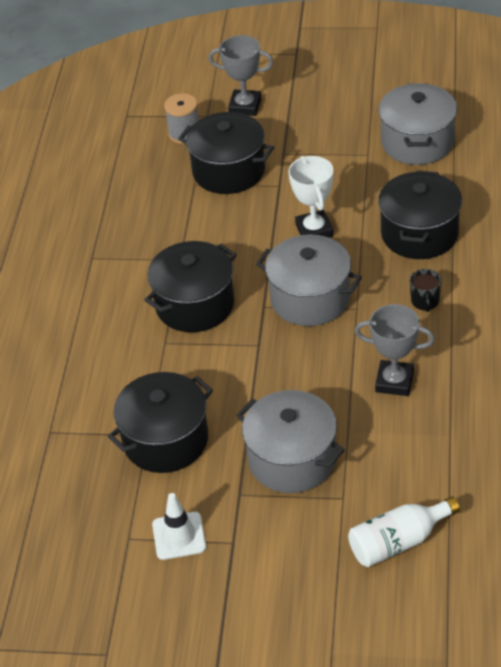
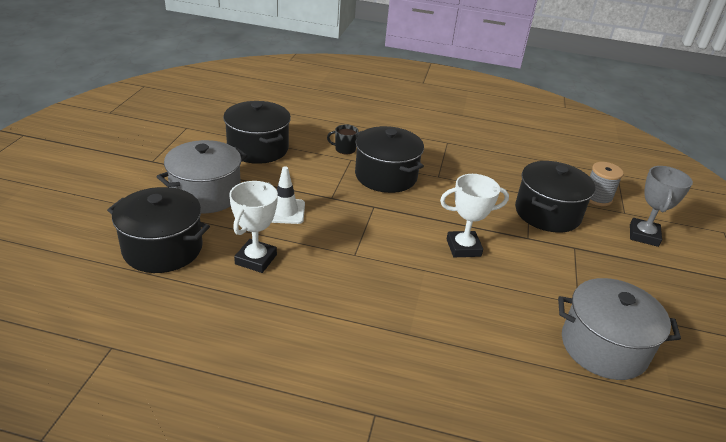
camera: 90 degrees right, 10 degrees down
(179, 536) = (174, 143): white traffic cone -> white traffic cone (285, 211)
(310, 298) = (375, 231): grey pot -> none
(394, 381) = (256, 259): grey trophy -> white trophy
(398, 542) = (90, 229): white bottle -> none
(419, 234) = (448, 316): black pot -> black pot (163, 248)
(425, 301) = (349, 299): black mug -> black mug (344, 149)

